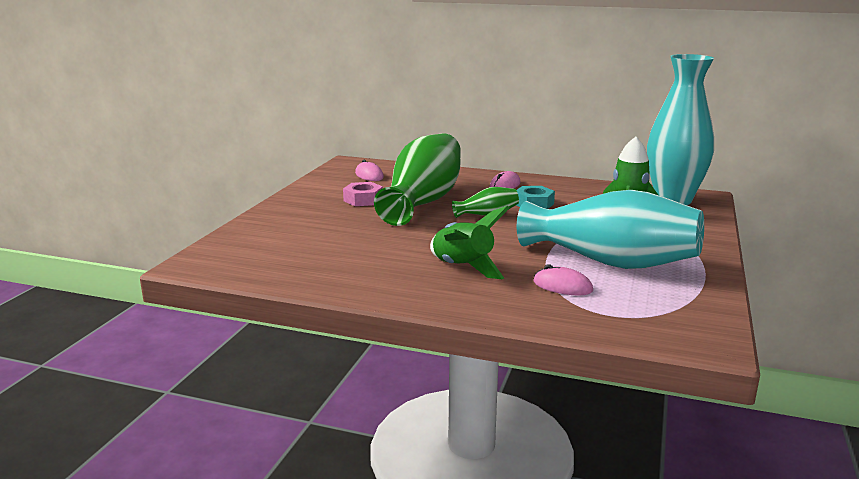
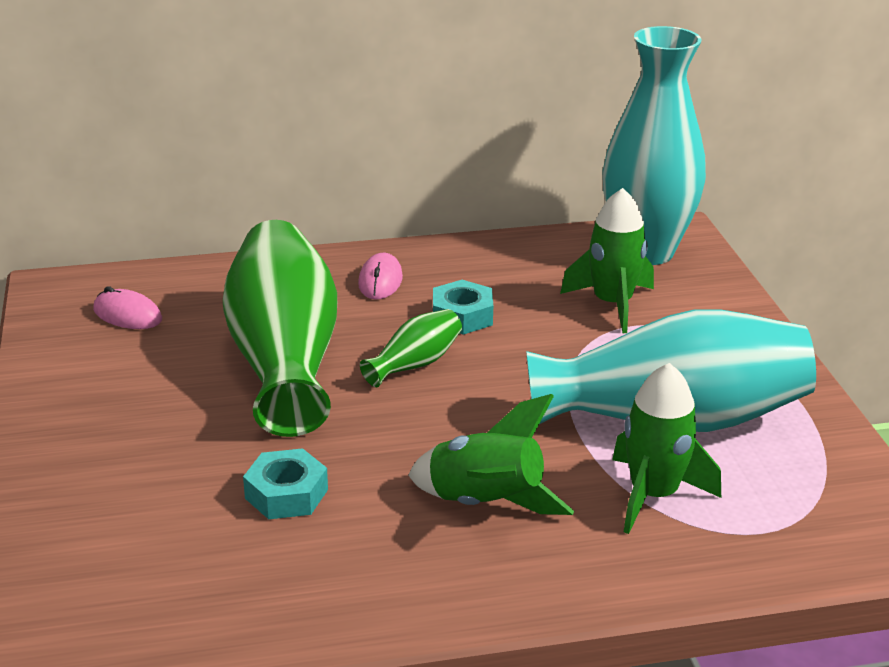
camera: 30 degrees left, 10 degrees up
(363, 200) = (178, 385): pink nut -> none
(367, 243) = (286, 494): none -> turquoise nut
(562, 286) = (653, 495): pink mouse -> green rocket

